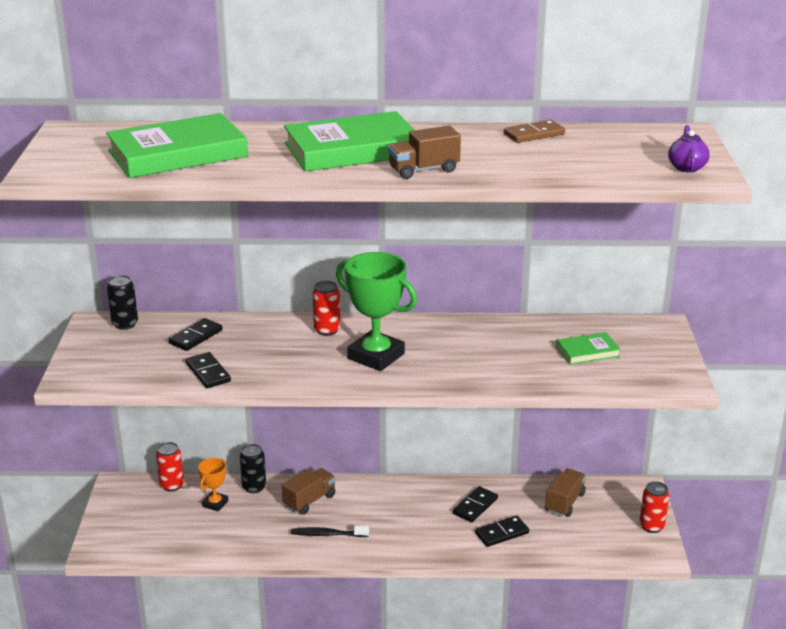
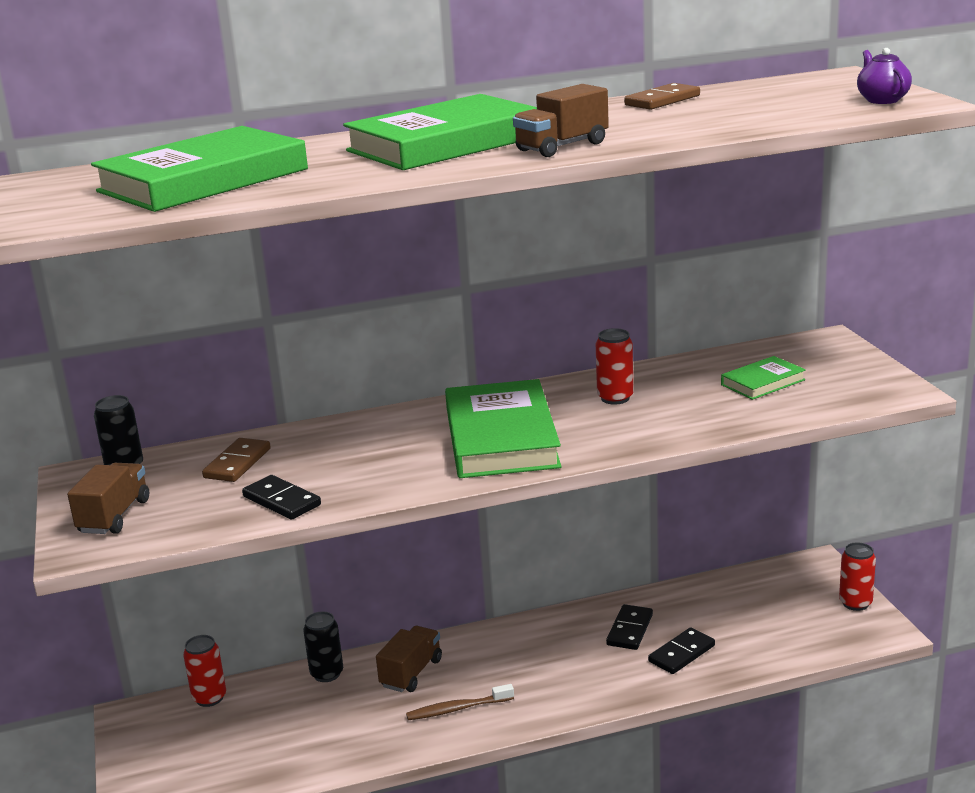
camera: 15 degrees left, 5 degrees down
(196, 337) = (237, 463): black domino -> brown domino
(215, 503) = (283, 707): orange trophy -> none
(327, 330) = (415, 422): red can -> red can (615, 398)
(327, 534) = (457, 709): black toothbrush -> brown toothbrush
(376, 356) = (501, 437): green trophy -> green book
(564, 502) = (736, 600): brown truck -> brown truck (114, 516)

